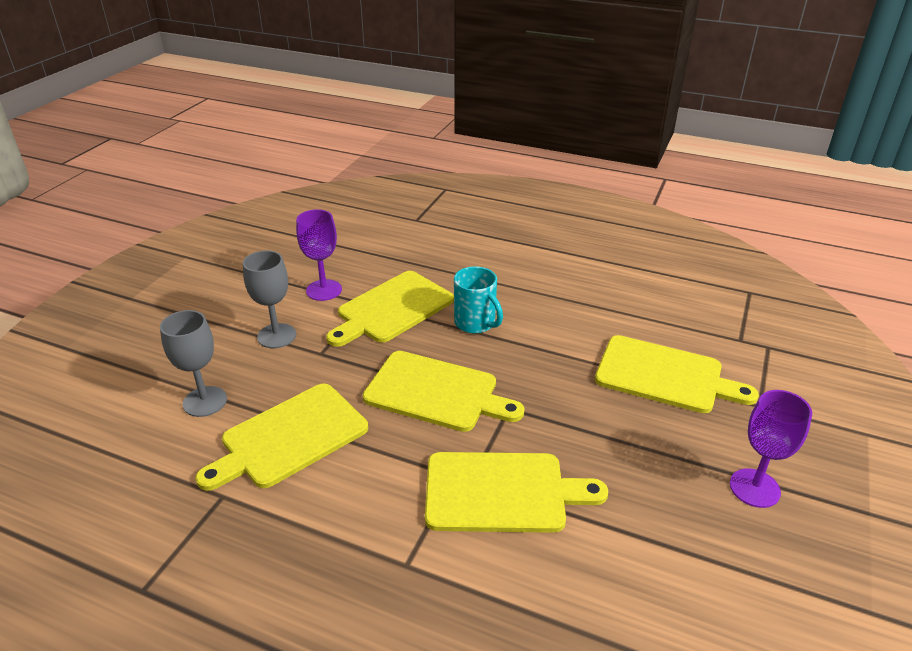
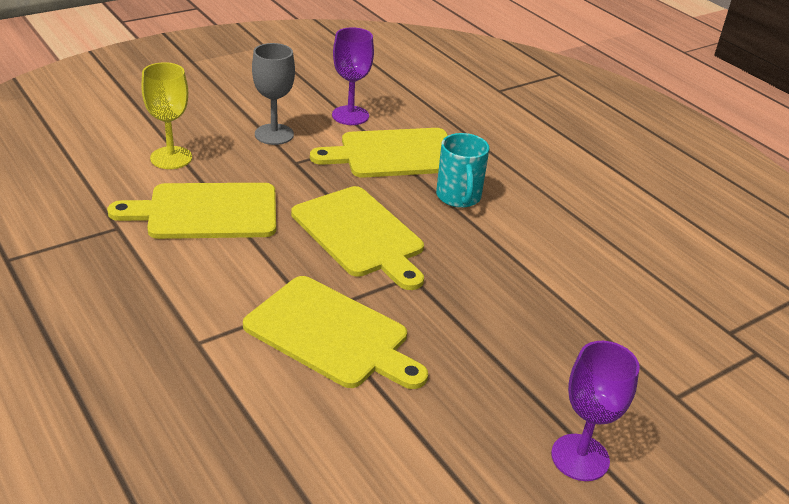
camera: 30 degrees right, 0 degrees up
(205, 401) = (171, 158): grey goblet -> yellow goblet
(664, 375) = (601, 323): yellow cutting board -> none

